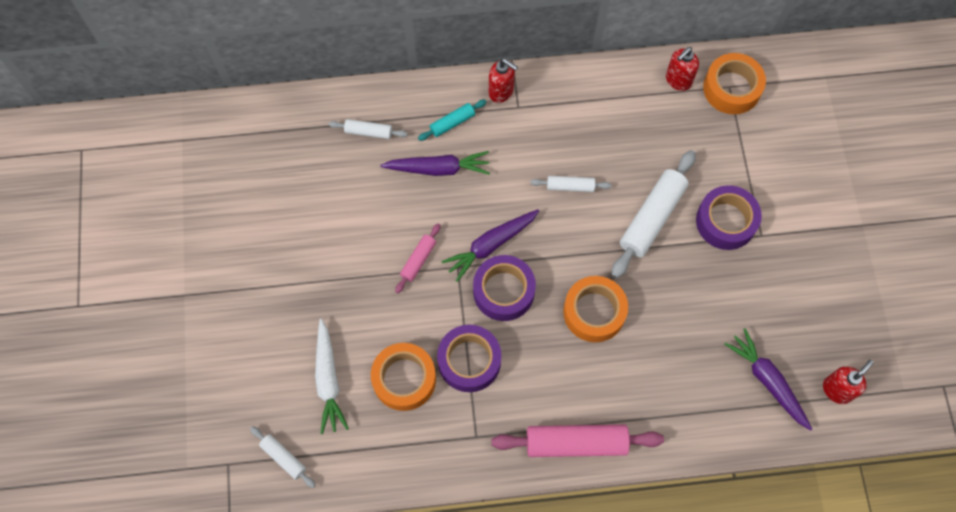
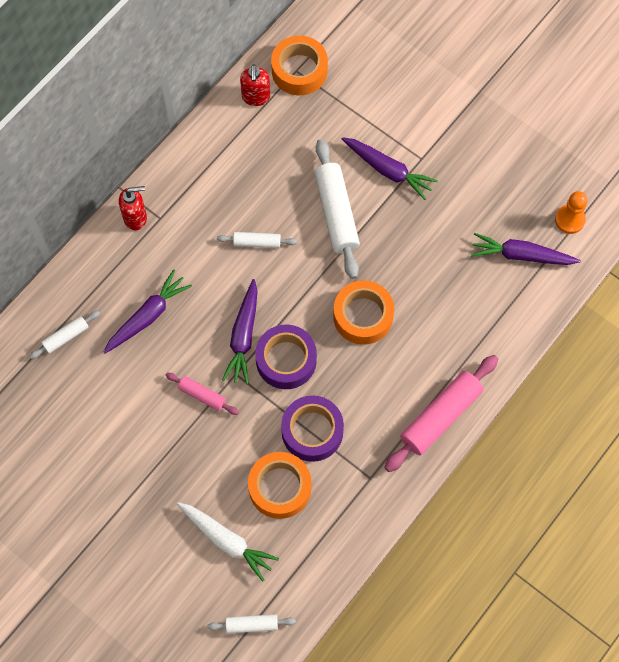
camera: 45 degrees left, 0 degrees up
(418, 260) = (202, 395): pink rolling pin -> pink rolling pin turned 45 degrees counterclockwise
(452, 123) = (123, 273): turquoise rolling pin -> none
(570, 186) = (257, 242): white rolling pin -> white rolling pin turned 45 degrees clockwise
(725, 221) = (388, 170): purple tape -> purple carrot
(837, 390) = (569, 220): red soap dispenser -> orange pawn

